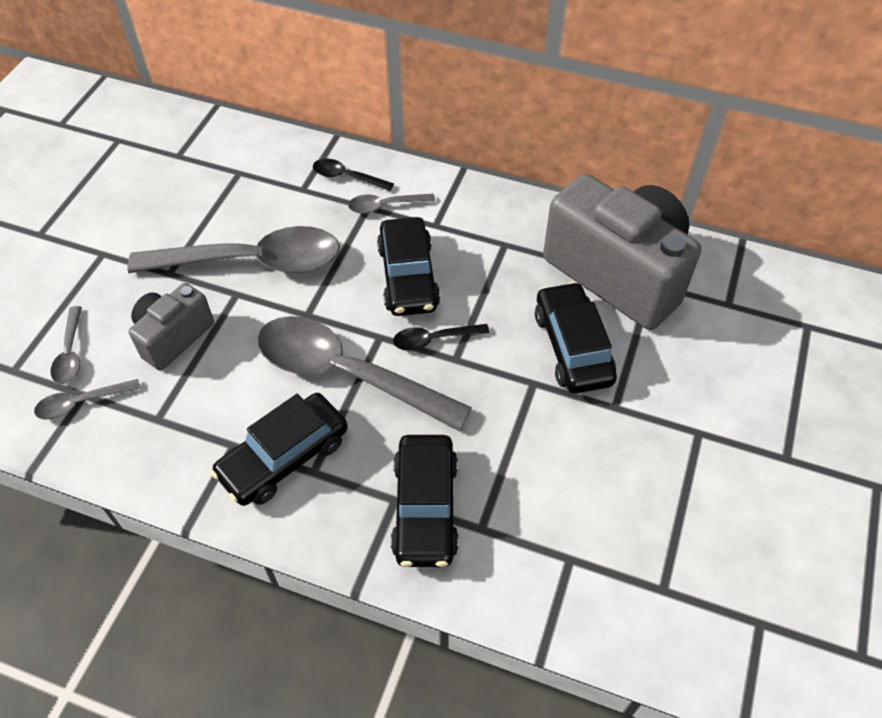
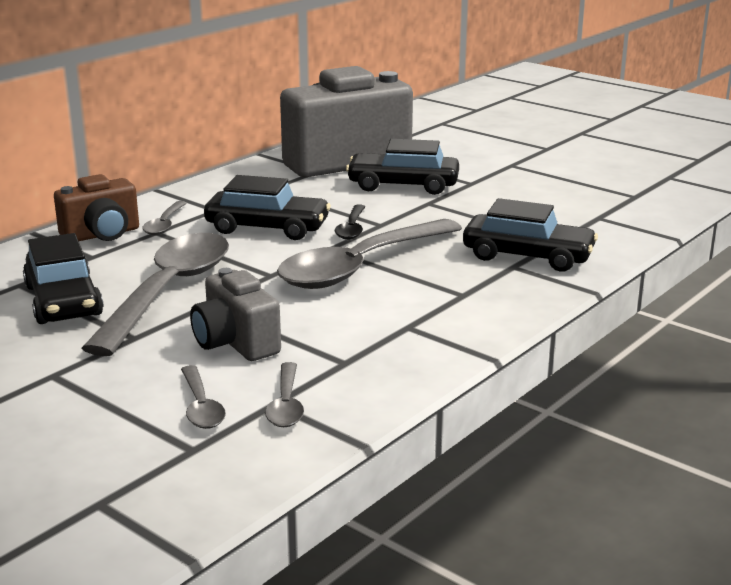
camera: 70 degrees left, 30 degrees down
(70, 353) = (201, 407): grey spoon -> grey spoon turned 60 degrees clockwise
(284, 457) = (438, 304): black car -> black car (63, 300)
(347, 177) = (102, 235): black spoon -> brown camera

